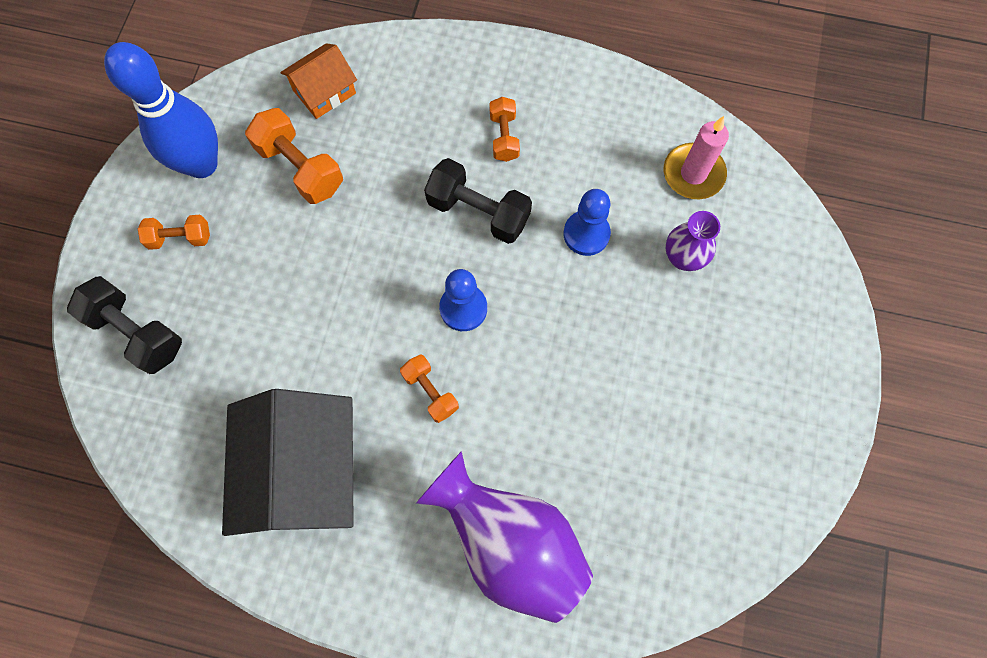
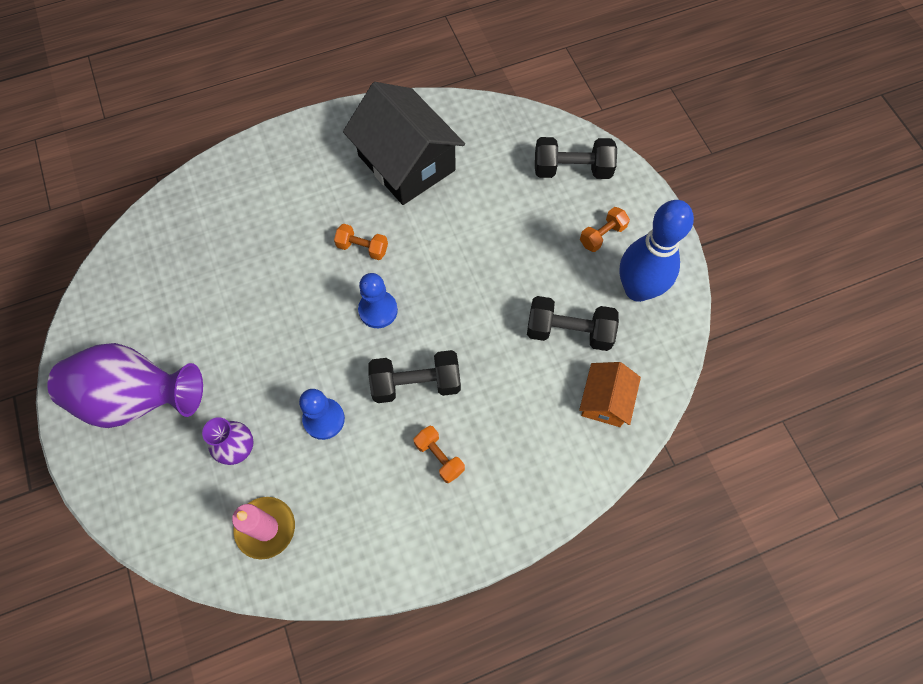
camera: 145 degrees right, 5 degrees down
(300, 168) = (569, 331): orange dumbbell -> black dumbbell
(510, 543) = (256, 199): purple vase -> purple vase (137, 398)

